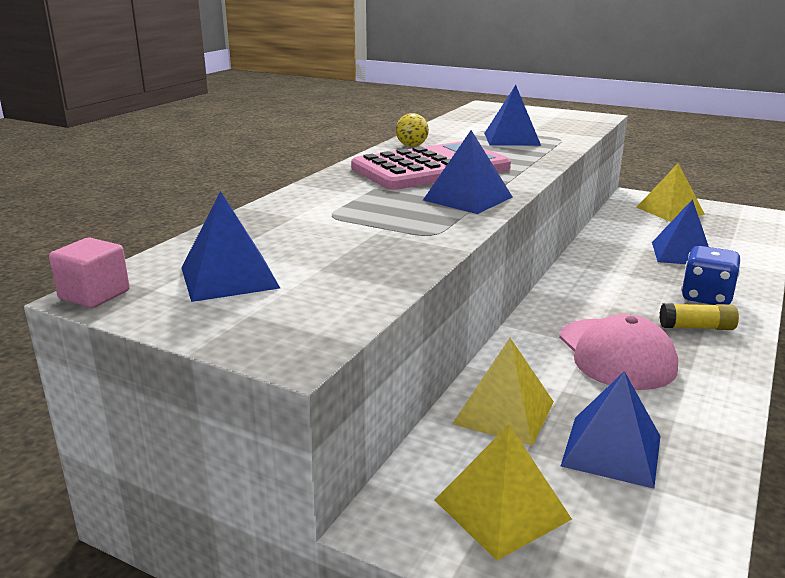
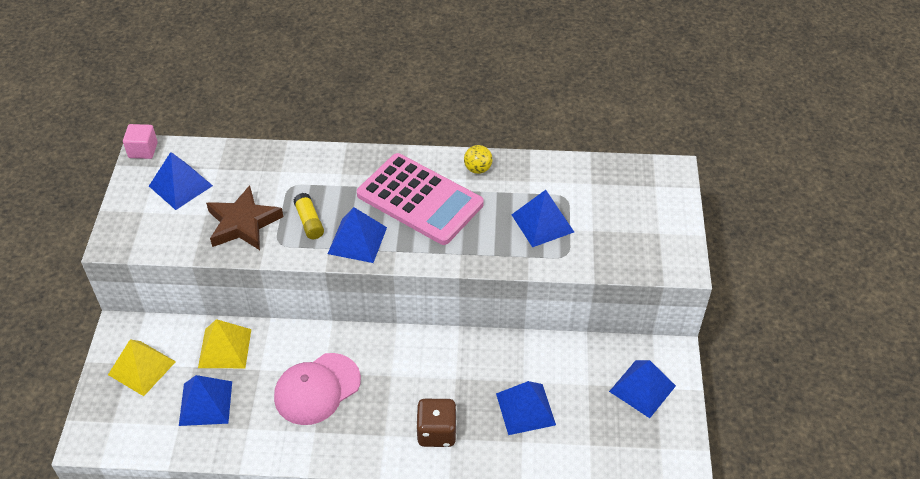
camera: 65 degrees right, 25 degrees up
(369, 248) = (243, 223): none -> brown star
(670, 211) = (642, 388): yellow pyramid -> blue pyramid
(696, 327) = (378, 430): yellow glue stick -> yellow glue stick (309, 222)
(706, 297) = (437, 432): blue dice -> brown dice

